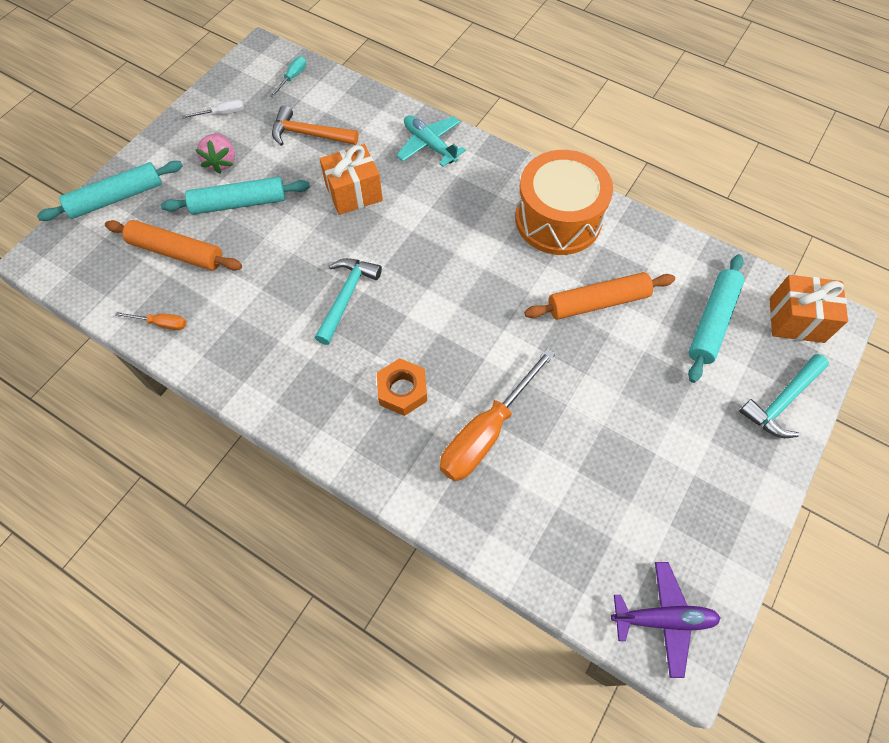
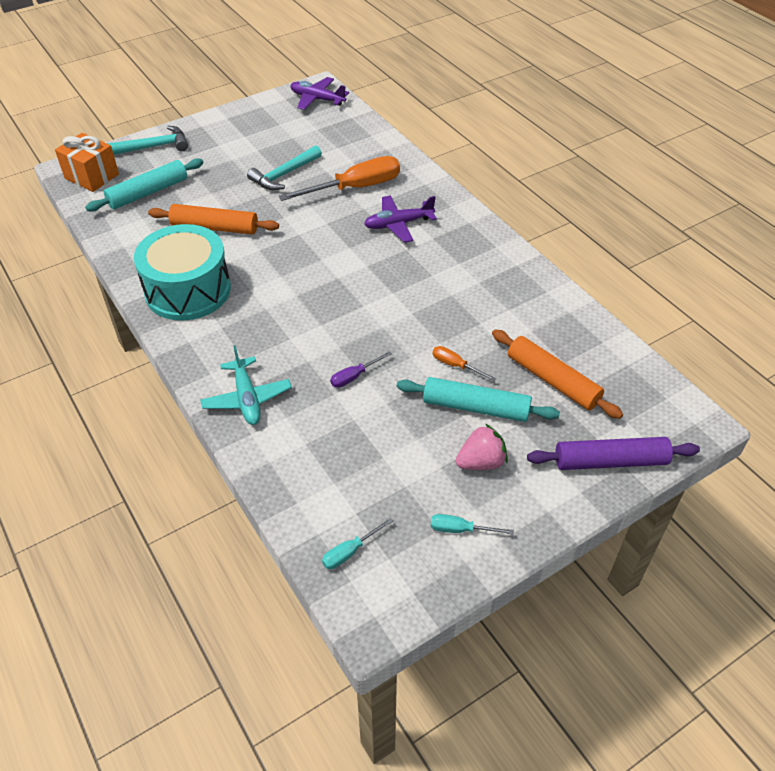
camera: 155 degrees left, 15 degrees down
(117, 198) = (610, 461): turquoise rolling pin -> purple rolling pin
(161, 323) = (577, 325): orange screwdriver -> orange screwdriver (456, 365)
(221, 162) = (481, 462): pink strawberry -> pink strawberry turned 45 degrees clockwise
(222, 113) = (460, 529): white screwdriver -> turquoise screwdriver
(309, 134) = (367, 459): orange hammer -> none
(346, 297) = (409, 293): turquoise hammer -> turquoise hammer (284, 175)
(354, 193) = (354, 376): orange gift -> purple screwdriver
(402, 390) = (398, 224): orange nut -> purple plane
(558, 219) = (188, 290): orange drum -> turquoise drum

